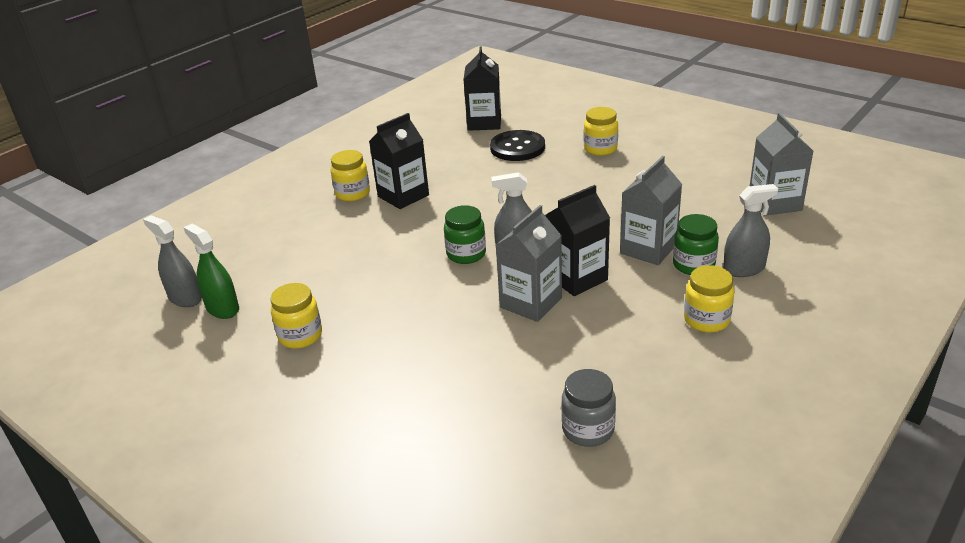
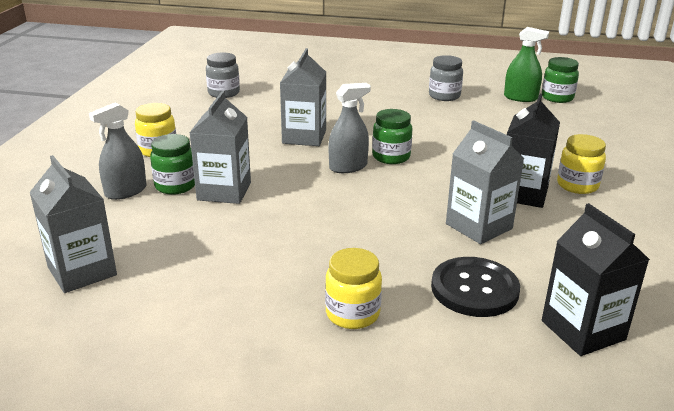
camera: 150 degrees right, 5 degrees down
(185, 298) = (557, 98): grey spray bottle -> green jar
(300, 336) = (444, 96): yellow jar -> grey jar
(469, 179) = (479, 226): none -> grey carton
(577, 278) = (278, 158): black carton -> none

